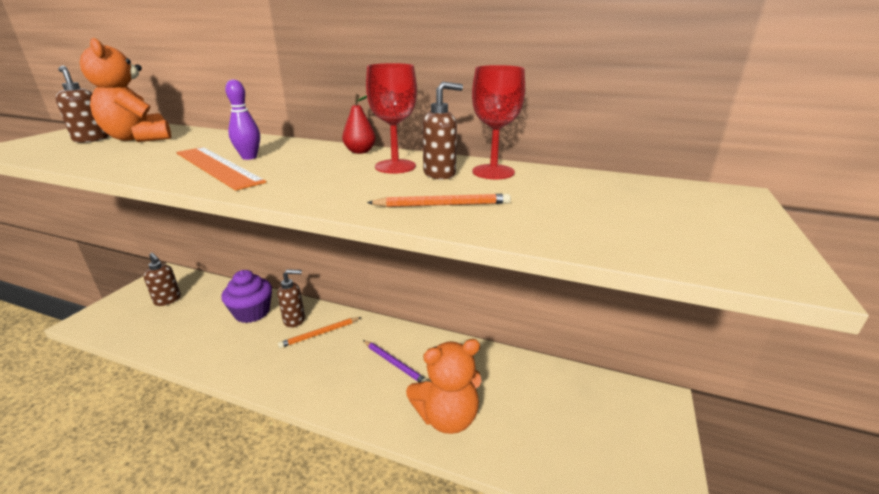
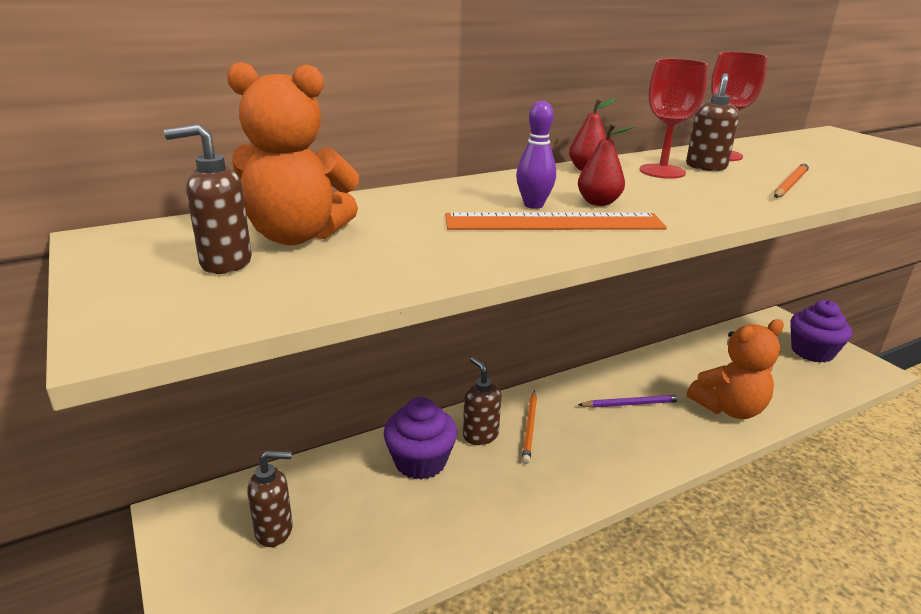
camera: 50 degrees left, 0 degrees up
(278, 167) = (598, 202): none -> red pear
(295, 320) = (480, 435): brown soap dispenser -> brown soap dispenser turned 60 degrees counterclockwise
(447, 417) = (729, 408): orange teddy bear -> orange teddy bear turned 45 degrees clockwise
(630, 444) = (812, 352): none -> purple cupcake

